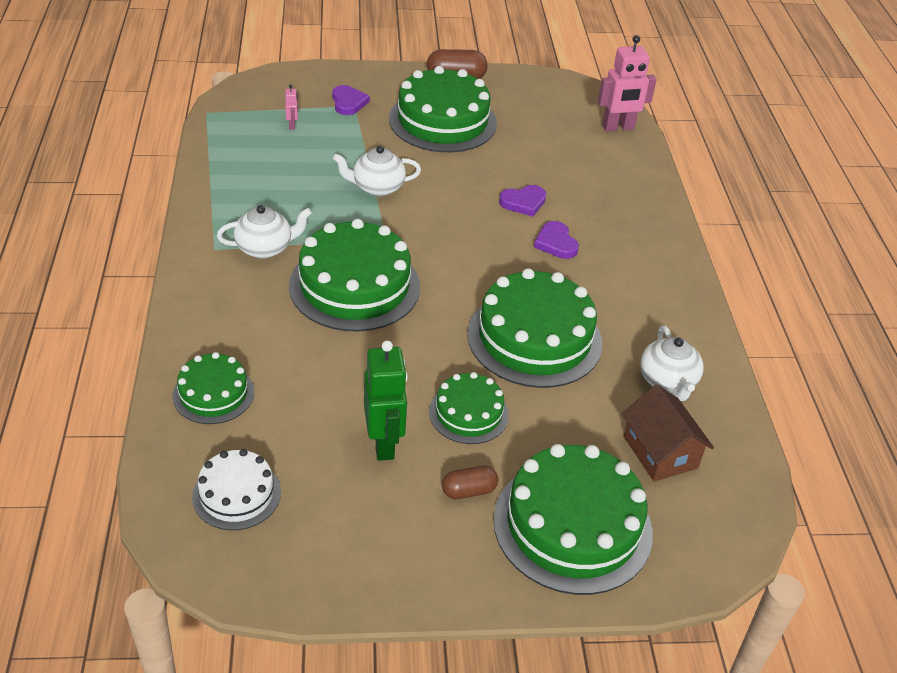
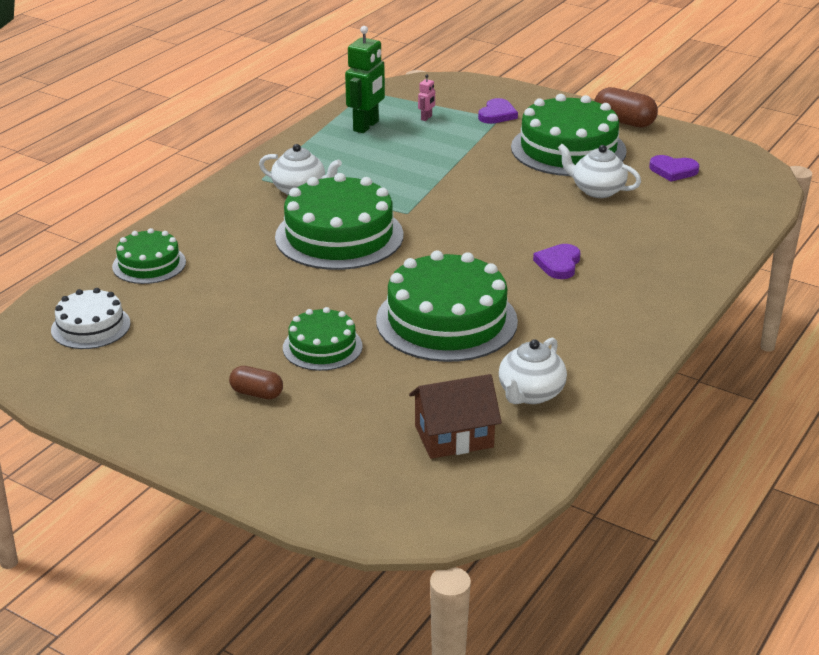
camera: 40 degrees right, 10 degrees down
(377, 187) = (445, 178): white teapot -> white teapot (597, 190)
(384, 443) = (231, 339): green robot -> green robot (366, 126)
(523, 202) = (567, 227): purple heart -> purple heart (673, 171)
(572, 525) = (310, 449): green cake -> none
(618, 128) = (746, 200): pink robot -> none
(660, 452) = (454, 436): brown house -> brown house turned 60 degrees clockwise

